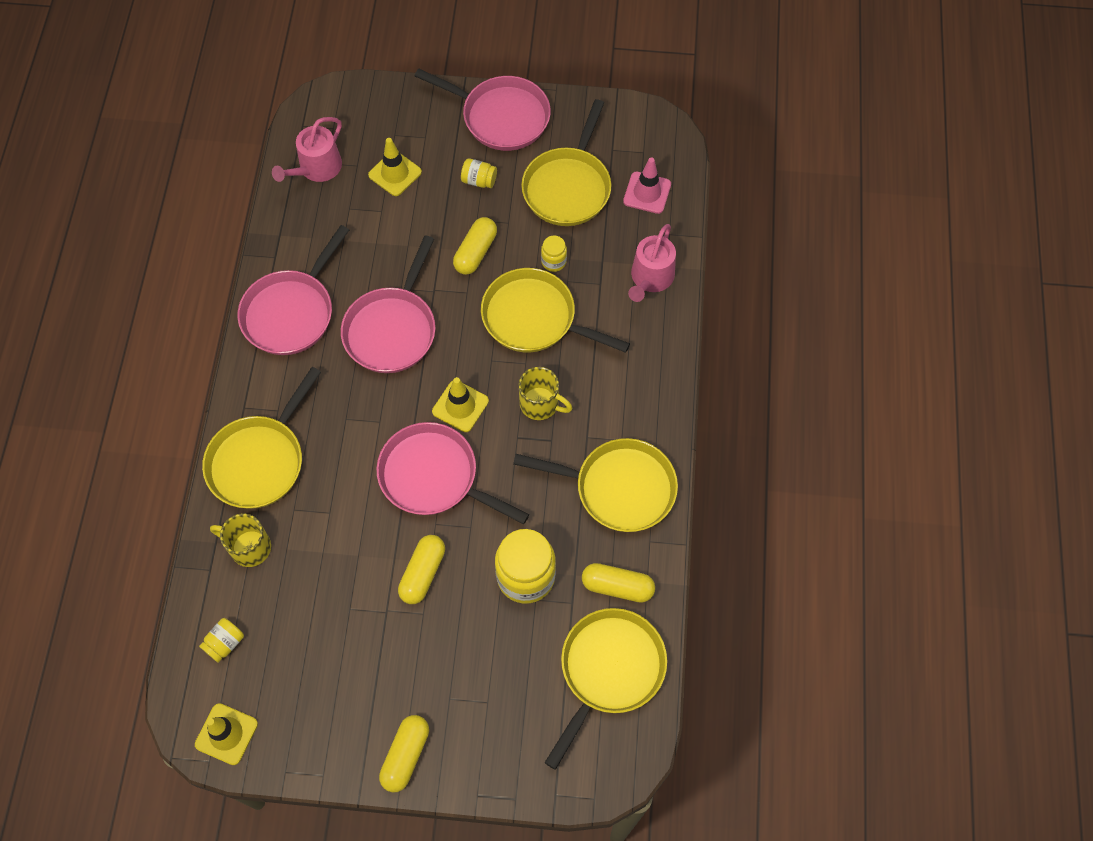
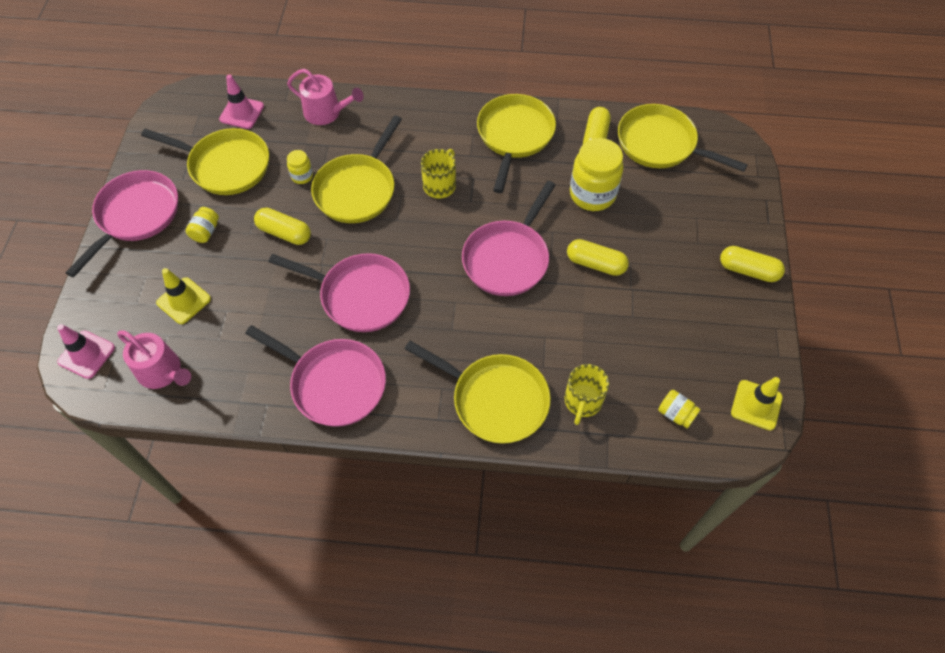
camera: 90 degrees left, 5 degrees down
(340, 106) = (86, 354): none -> pink traffic cone
(460, 406) = (441, 241): yellow traffic cone -> none

